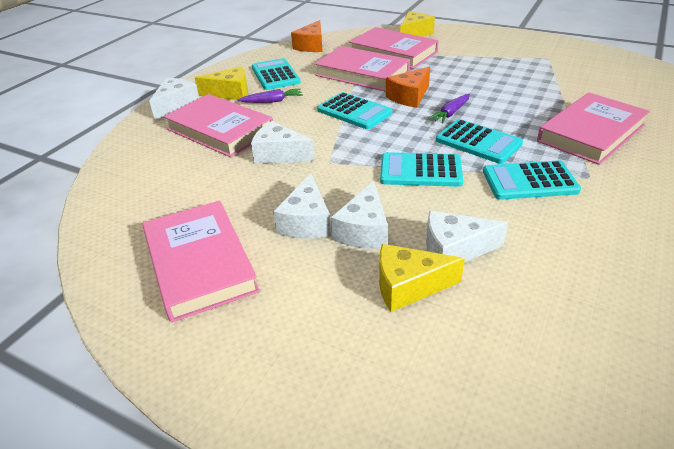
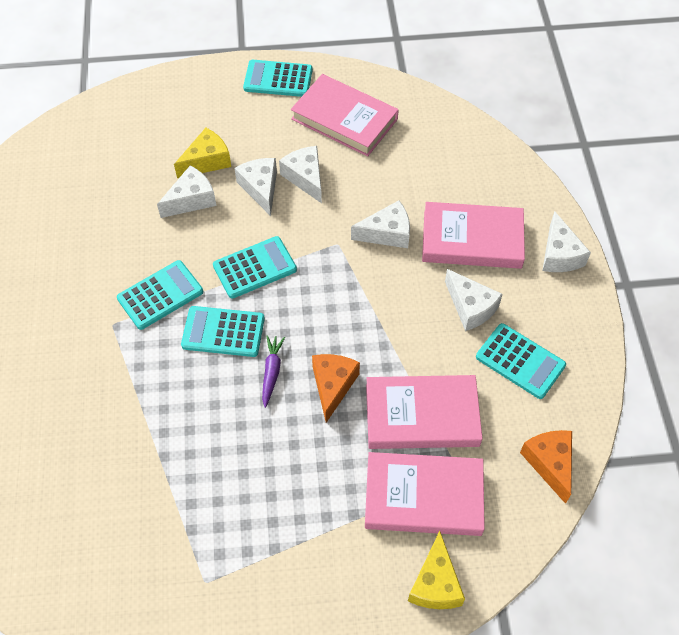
camera: 145 degrees right, 20 degrees up
(230, 93) = (530, 301): yellow cheese -> none
(272, 101) = (470, 307): purple carrot -> white cheese
(354, 112) = (371, 328): turquoise calculator -> turquoise calculator (278, 79)
(591, 133) = (120, 399): pink book -> none

